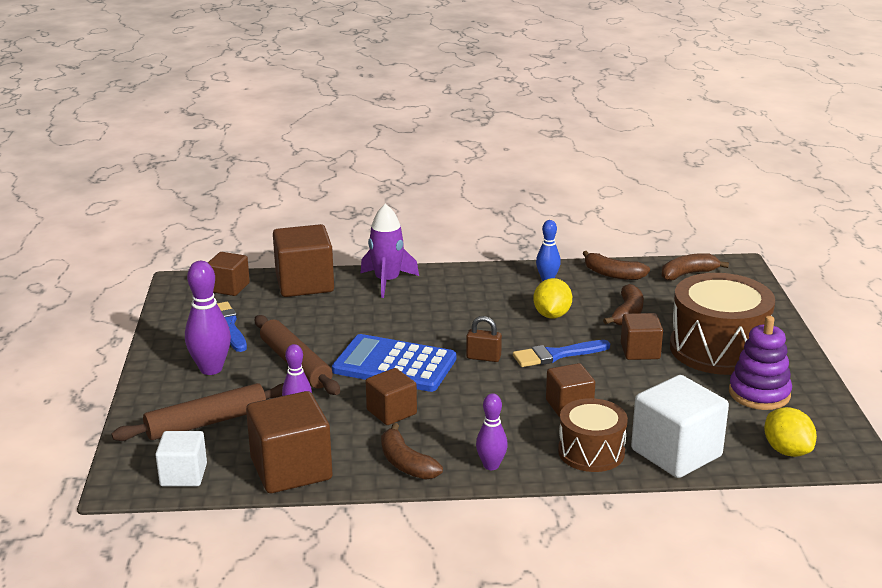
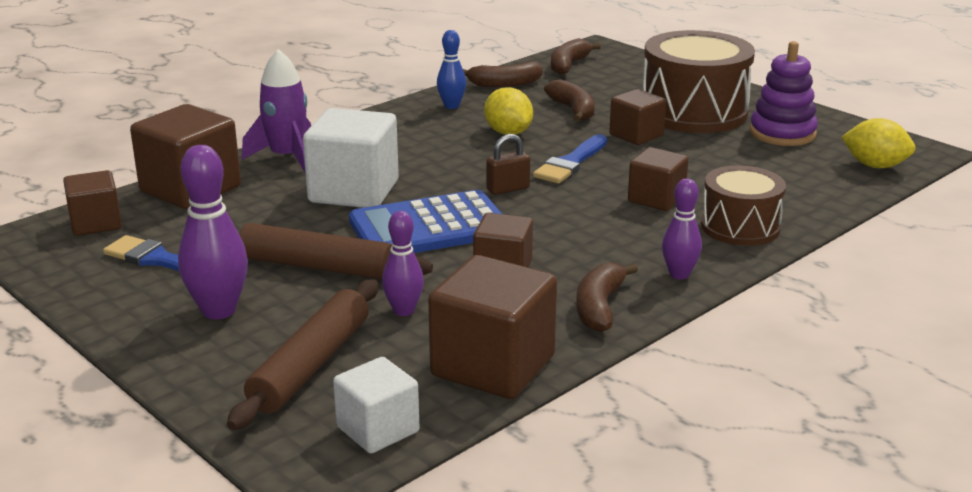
camera: 40 degrees left, 0 degrees up
(406, 463) = (599, 307): brown banana -> brown banana turned 90 degrees clockwise
(676, 453) = (804, 200): white cube -> white cube (354, 191)

